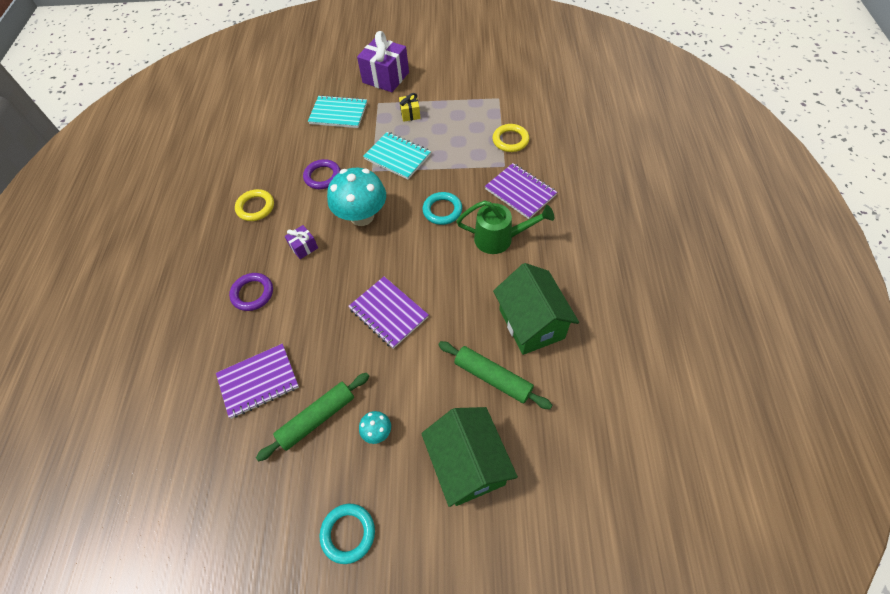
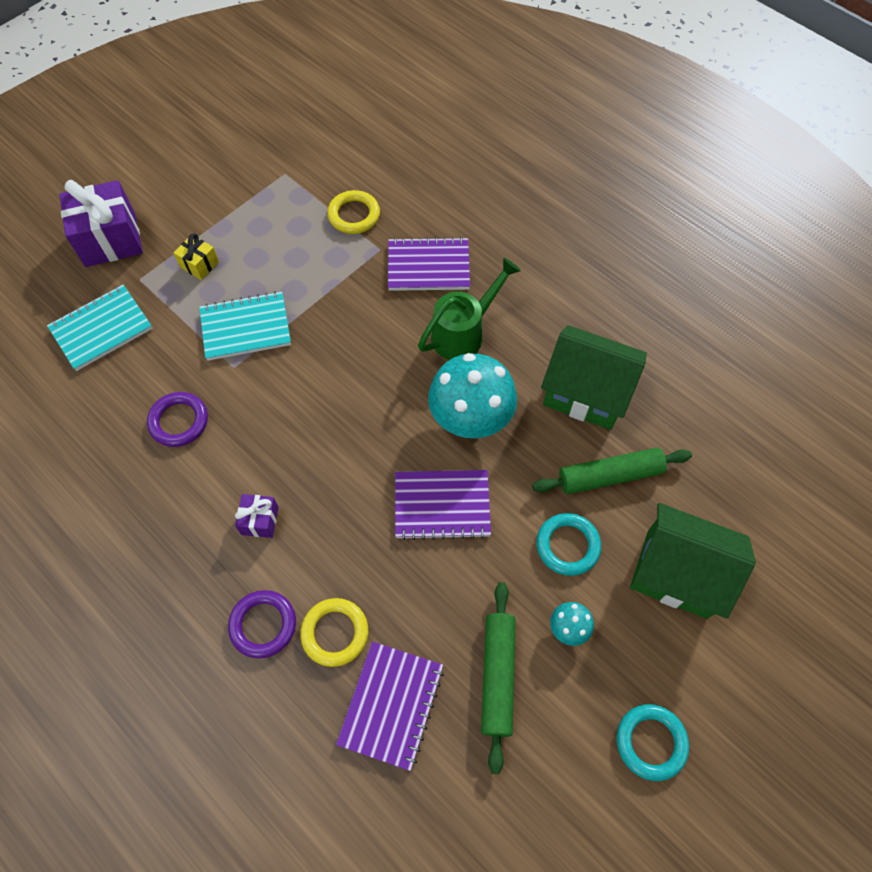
camera: 50 degrees left, 5 degrees up
(255, 207) = (135, 527): yellow ring -> yellow ring (335, 633)
(362, 216) = (286, 428): turquoise mushroom -> turquoise mushroom (470, 418)
(442, 210) = (370, 350): turquoise ring -> turquoise ring (567, 545)

